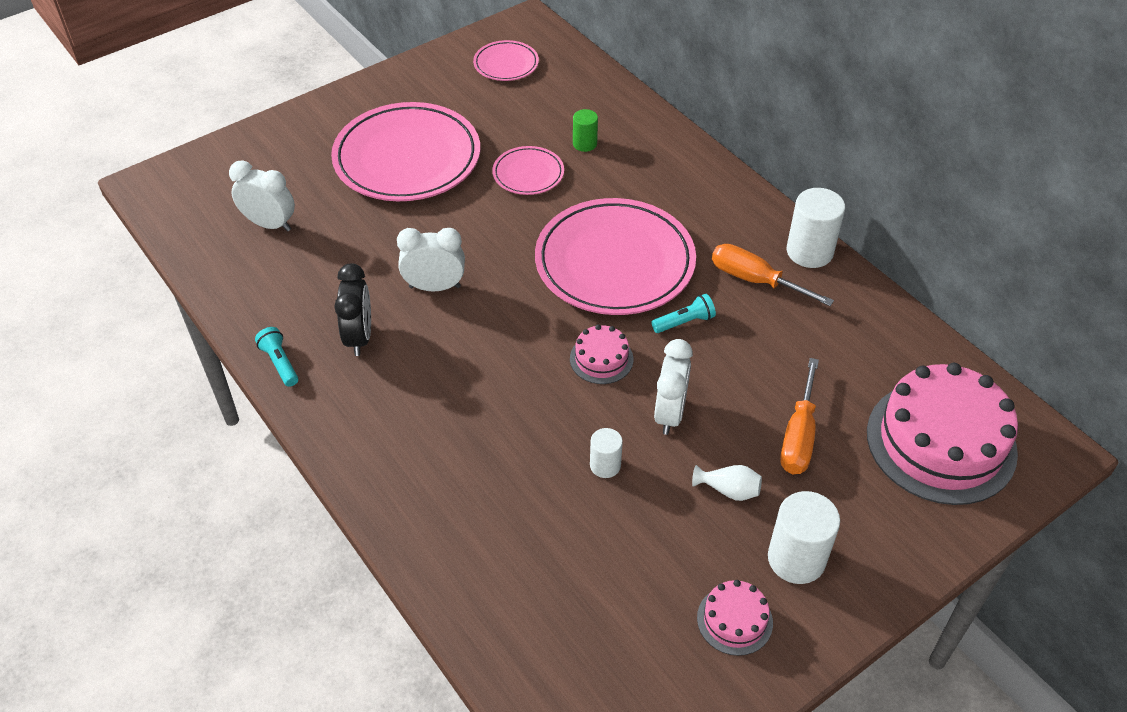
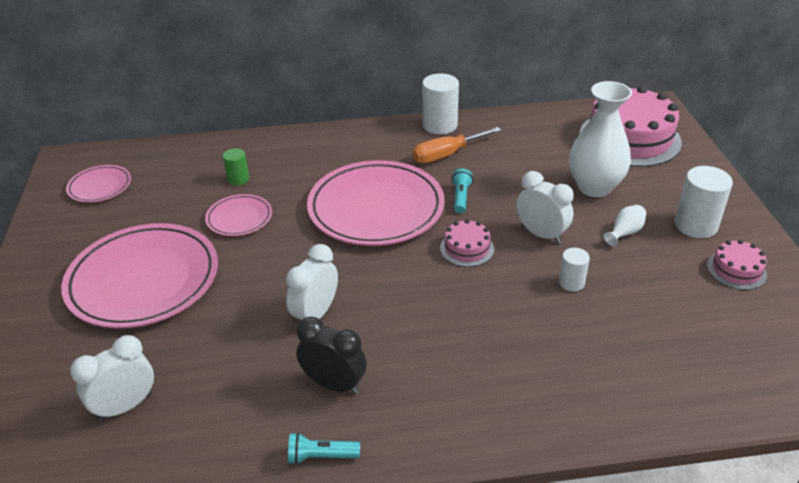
camera: 60 degrees left, 10 degrees down
(798, 436) = (594, 187): orange screwdriver -> white vase

